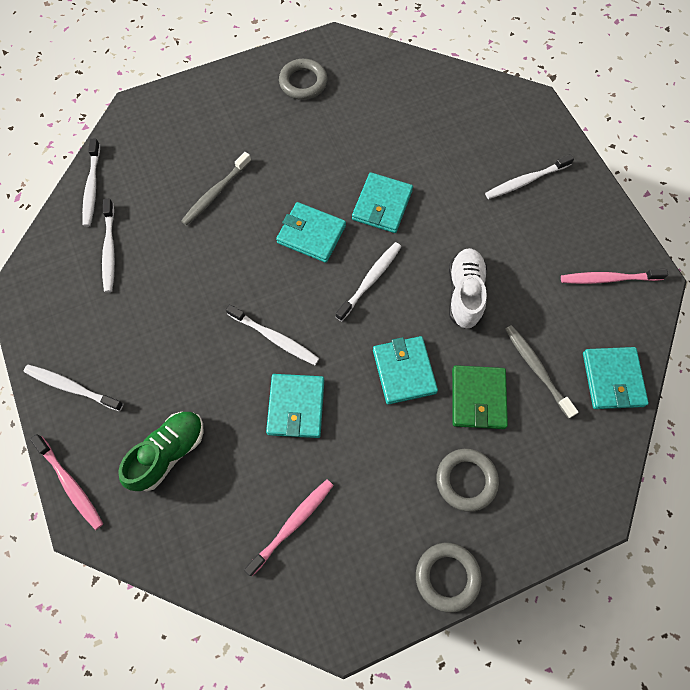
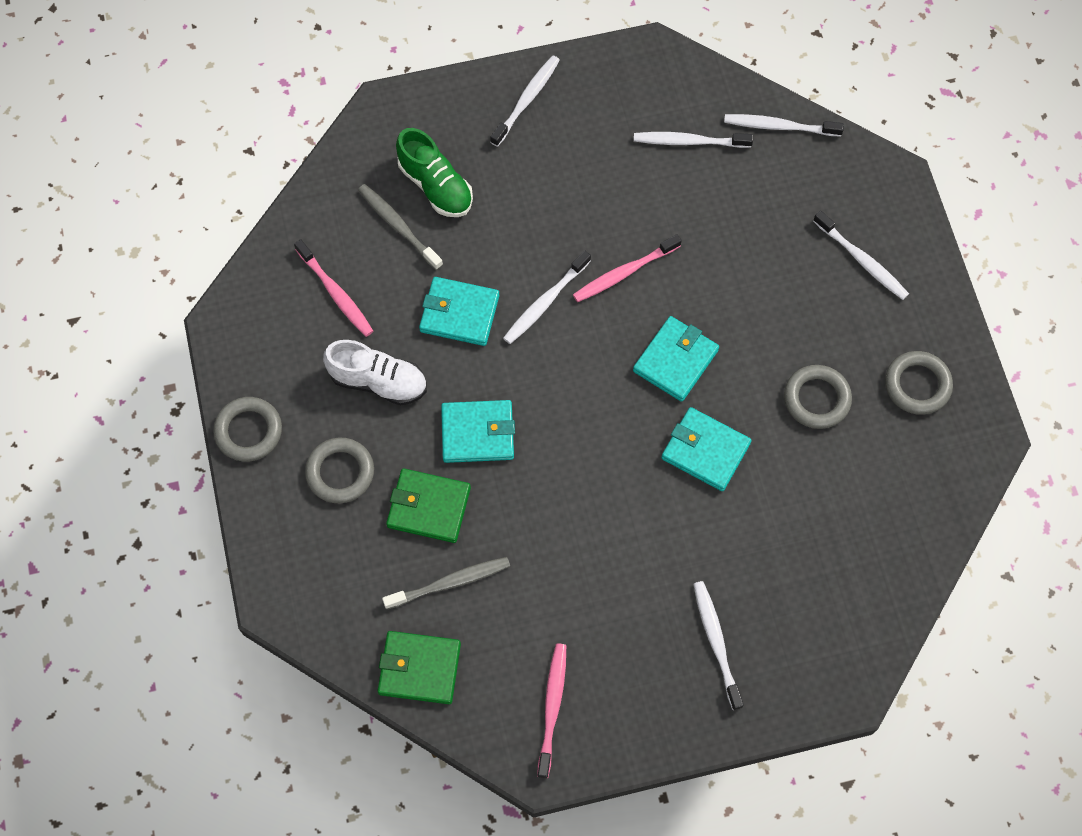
camera: 100 degrees right, 0 degrees up
(70, 484) = (424, 96): pink toothbrush -> pink toothbrush (624, 272)
(216, 193) = (751, 260): grey toothbrush -> grey toothbrush (398, 226)
(325, 140) = (816, 399): none -> grey ring
(370, 280) = (600, 417): white toothbrush -> white toothbrush (861, 260)
(465, 293) = (563, 523): white shoe -> white shoe (378, 381)
(612, 379) = (419, 668): turquoise wallet -> green wallet

